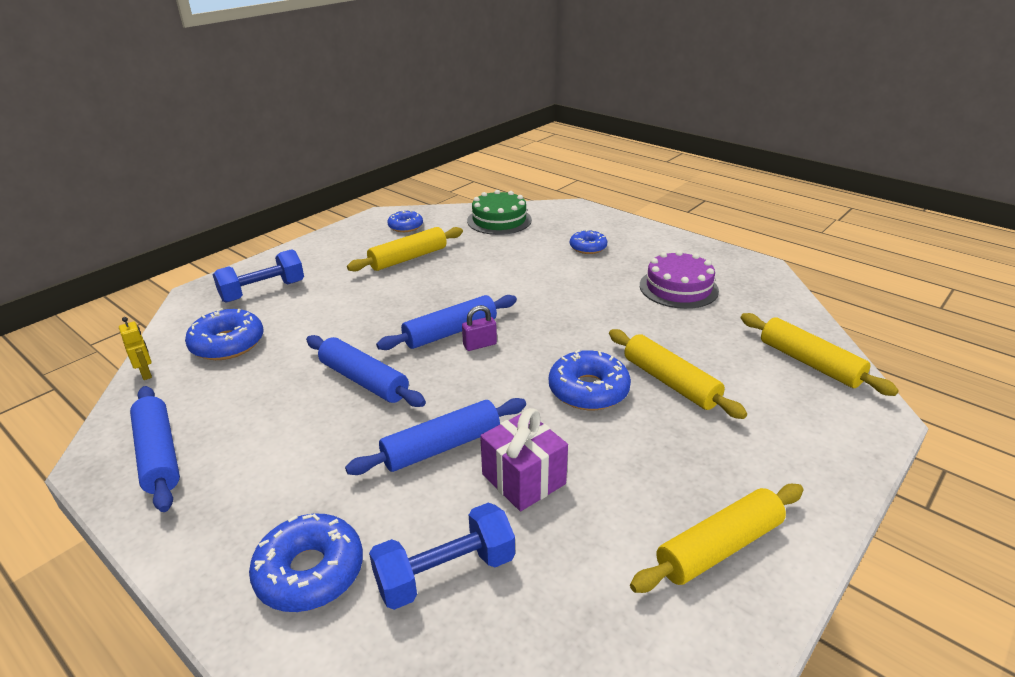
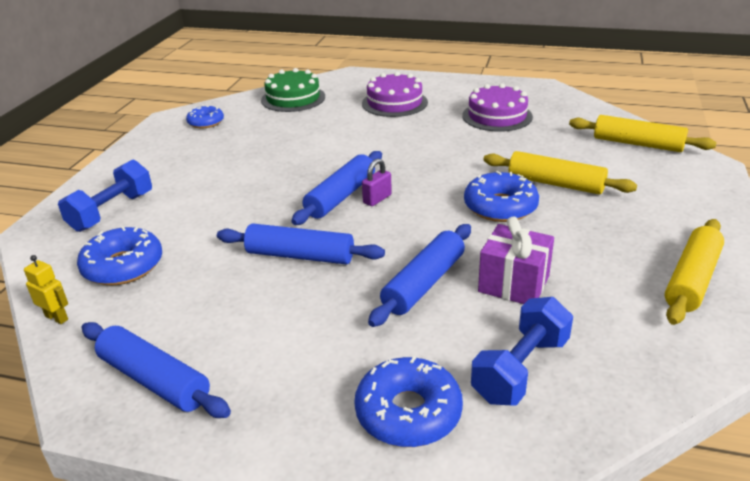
camera: 25 degrees left, 0 degrees up
(408, 258) = (237, 148): yellow rolling pin -> none
(588, 247) = (394, 103): blue donut -> purple cake

